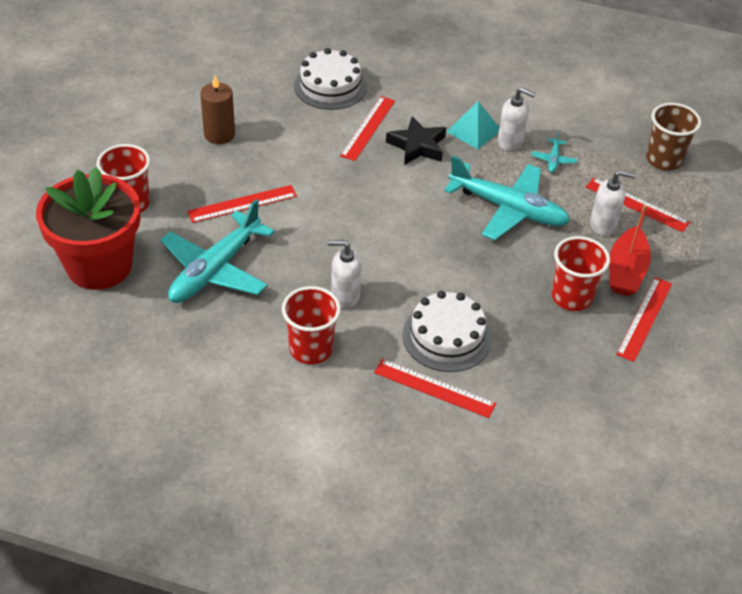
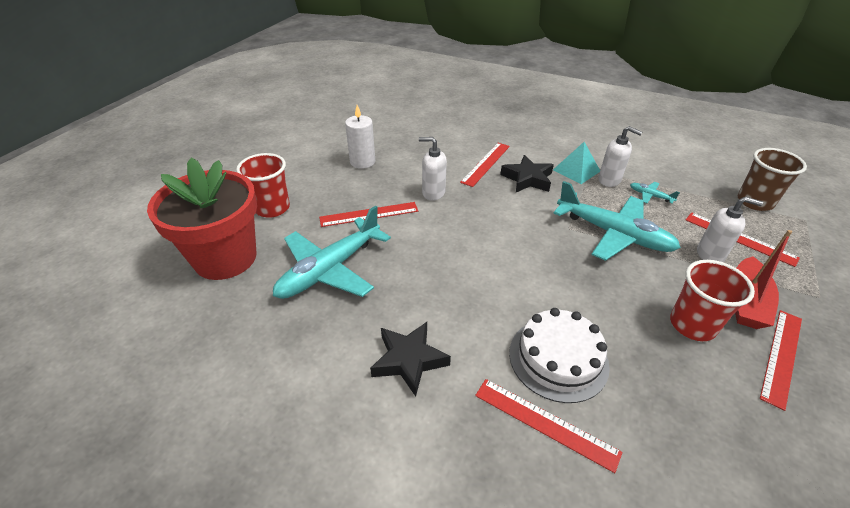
camera: 10 degrees right, 5 degrees down
(219, 134) = (362, 162): brown candle -> white candle
(311, 349) = (409, 360): red cup -> black star
(330, 86) = (457, 134): white cake -> none
(345, 296) = (451, 305): white soap dispenser -> white soap dispenser (433, 193)
(553, 160) = (650, 196): turquoise plane -> turquoise plane turned 105 degrees clockwise

